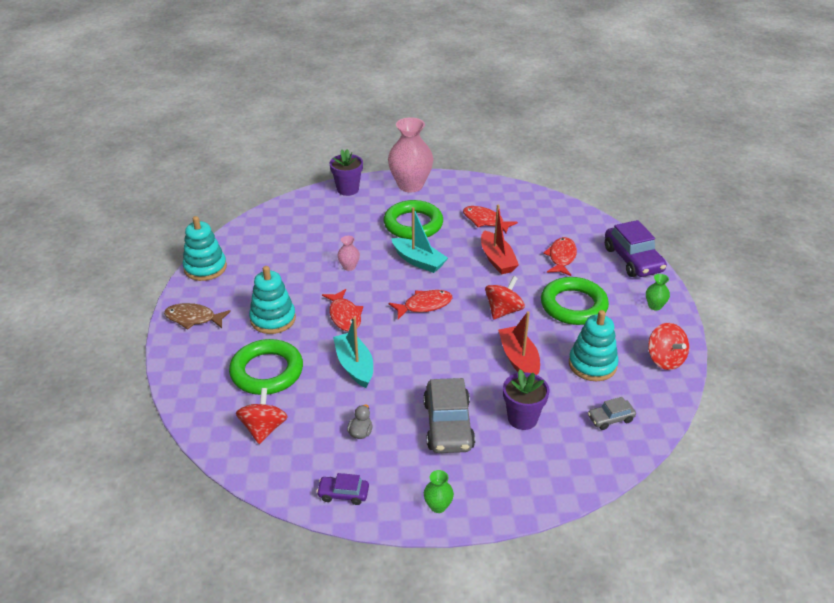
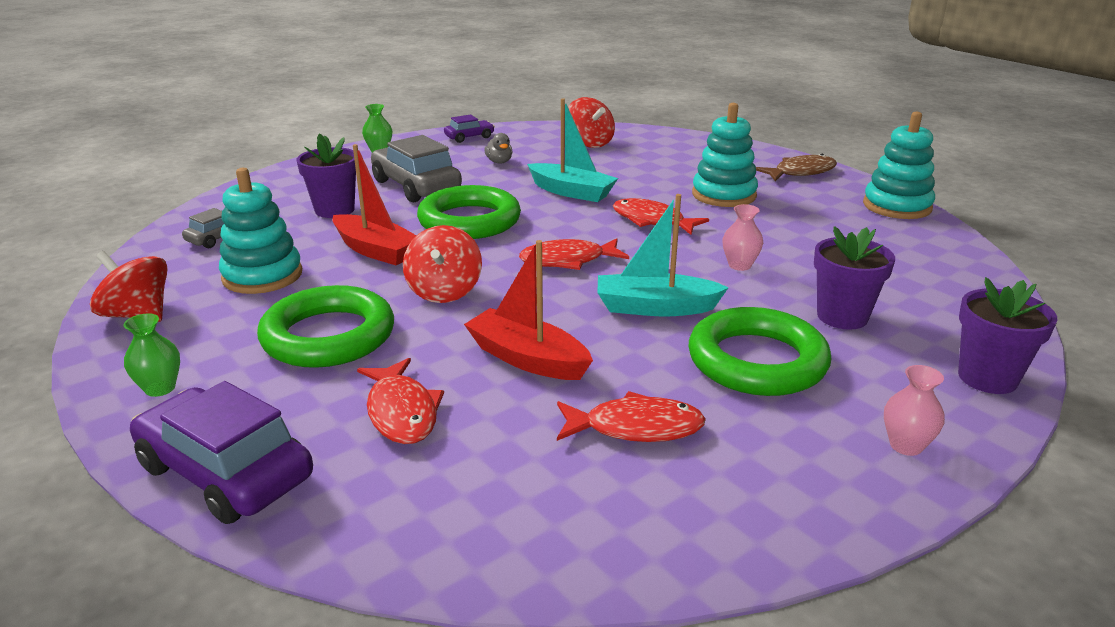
camera: 145 degrees right, 10 degrees down
(267, 371) = (651, 166): green ring -> green ring (469, 221)
(352, 226) = (842, 316): none -> purple flower pot
(410, 185) = (906, 445): pink vase -> pink vase, size x0.44
(424, 305) = (568, 261): red fish -> red fish turned 45 degrees clockwise

